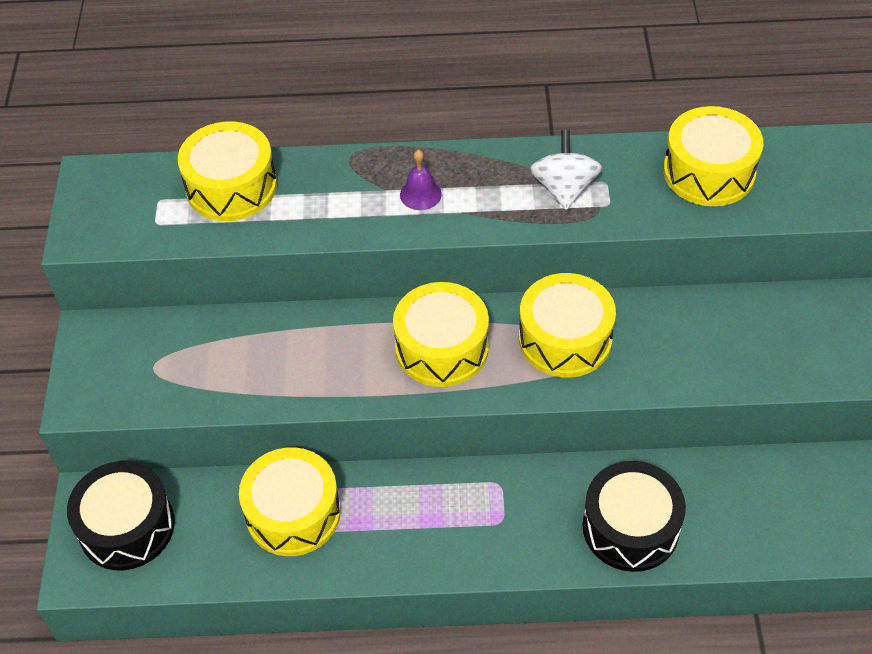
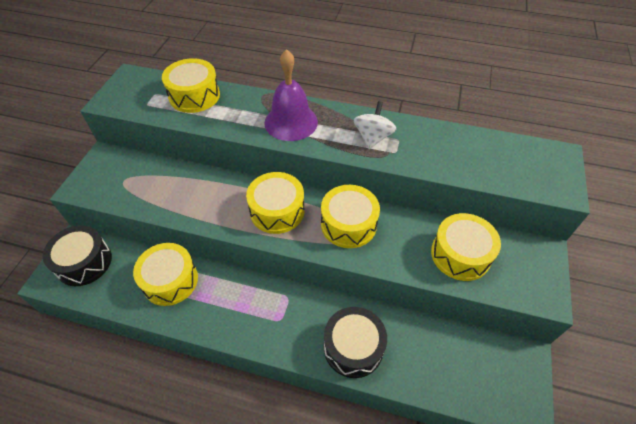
camera: 15 degrees right, 0 degrees up
(420, 194) = (291, 122): purple bell -> purple bell, size x2.20
(709, 172) = (462, 148): yellow drum -> yellow drum (460, 254)

